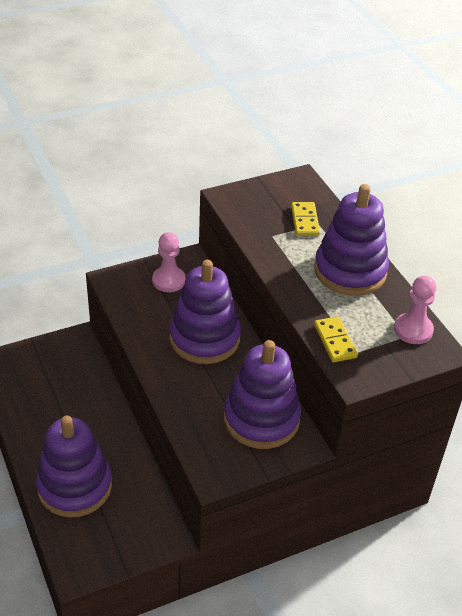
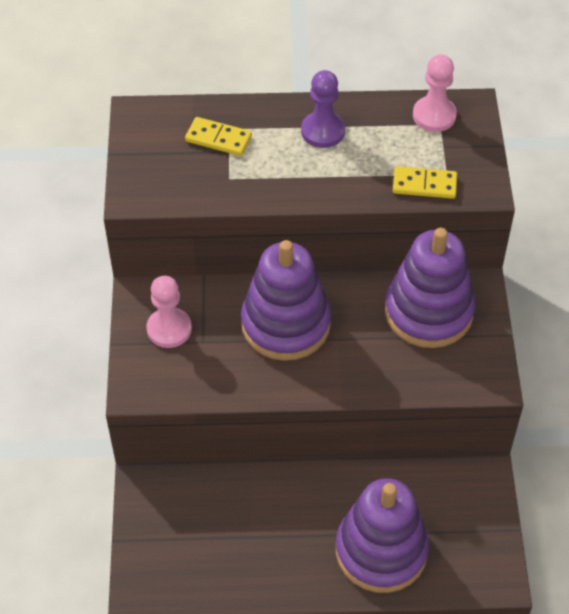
camera: 65 degrees left, 10 degrees up
(350, 271) = (323, 131): purple stacking toy -> purple pawn

